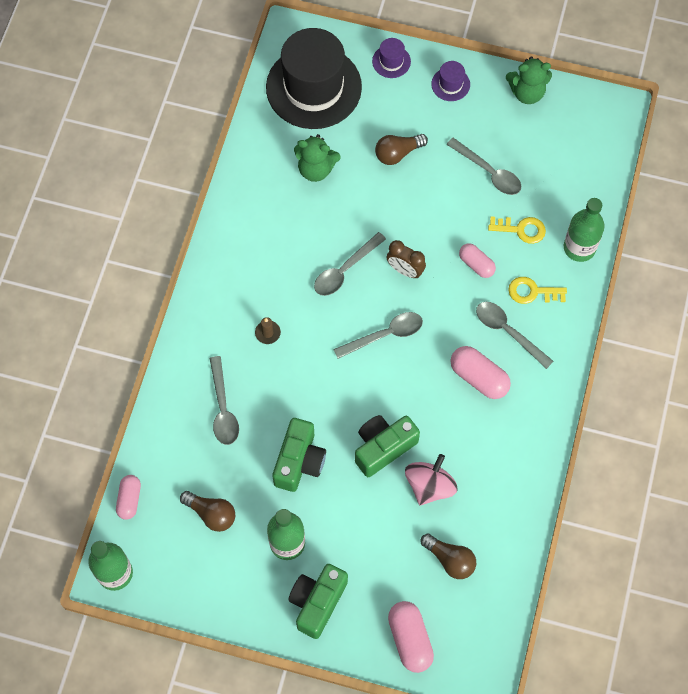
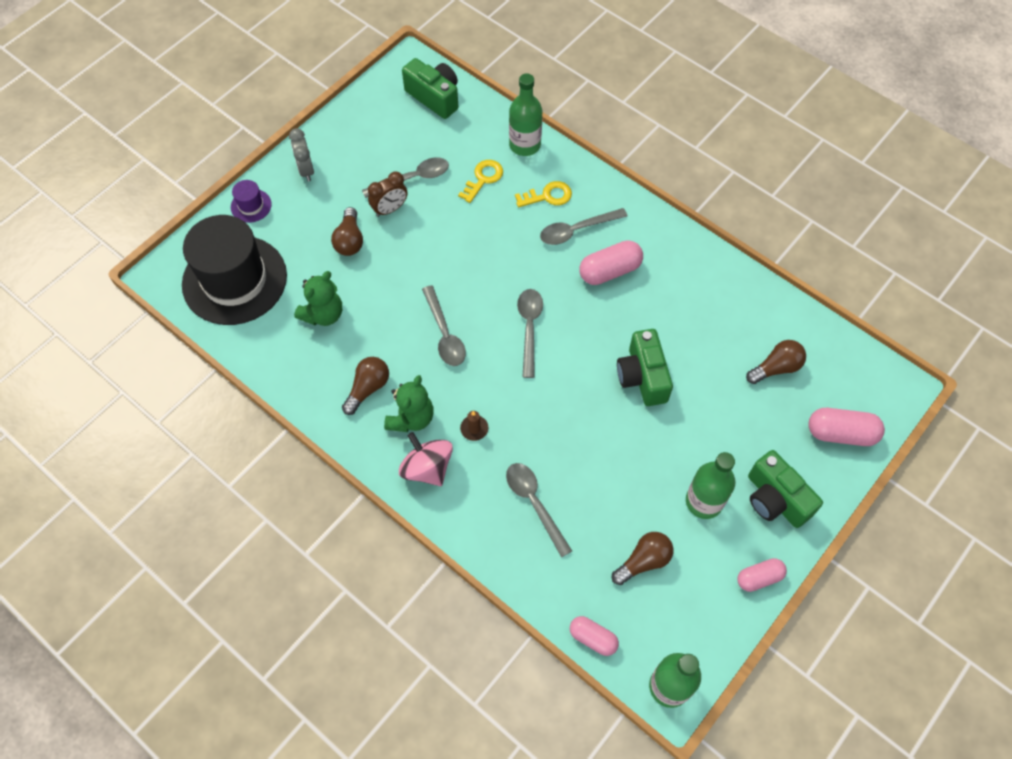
camera: 65 degrees left, 5 degrees down
(223, 408) = (534, 503): grey spoon -> grey spoon turned 135 degrees counterclockwise
(264, 235) = (368, 388): none -> brown light bulb
(299, 461) = (624, 456): green camera -> green camera (434, 97)
(405, 270) = (472, 284): brown clock -> brown clock (390, 209)
(429, 486) = (697, 354): pink spinning top -> pink spinning top (427, 468)
(450, 84) = (306, 170): purple hat -> grey clock
(476, 264) = (498, 226): pink capsule -> pink capsule (759, 578)
(527, 92) = (352, 118): green teddy bear -> green teddy bear (411, 418)
(532, 292) = (548, 196): yellow key -> yellow key turned 135 degrees counterclockwise

